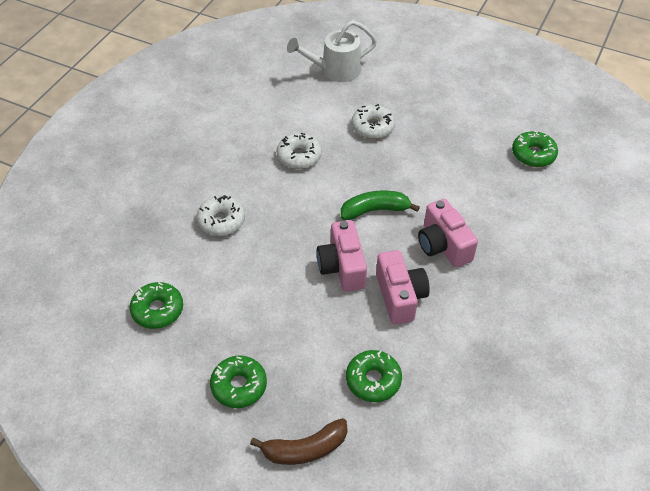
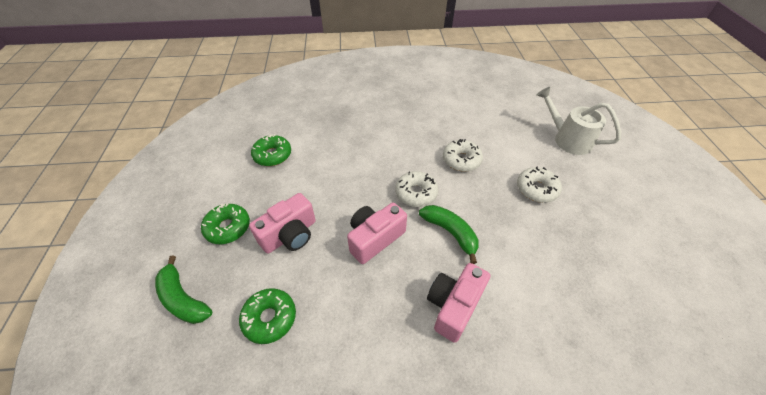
camera: 60 degrees right, 0 degrees up
(221, 221) = (367, 149): white donut -> white donut (416, 193)
(305, 449) = (183, 299): brown banana -> green banana
(400, 296) = (371, 296): pink camera -> pink camera (290, 235)
(533, 154) = (647, 340): green donut -> none

